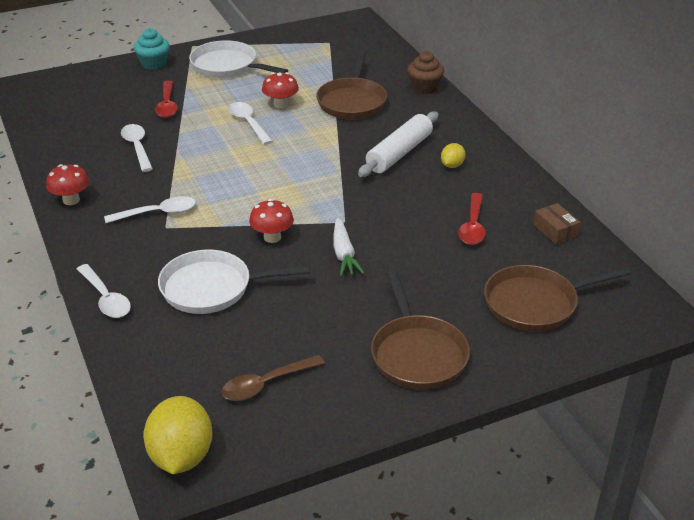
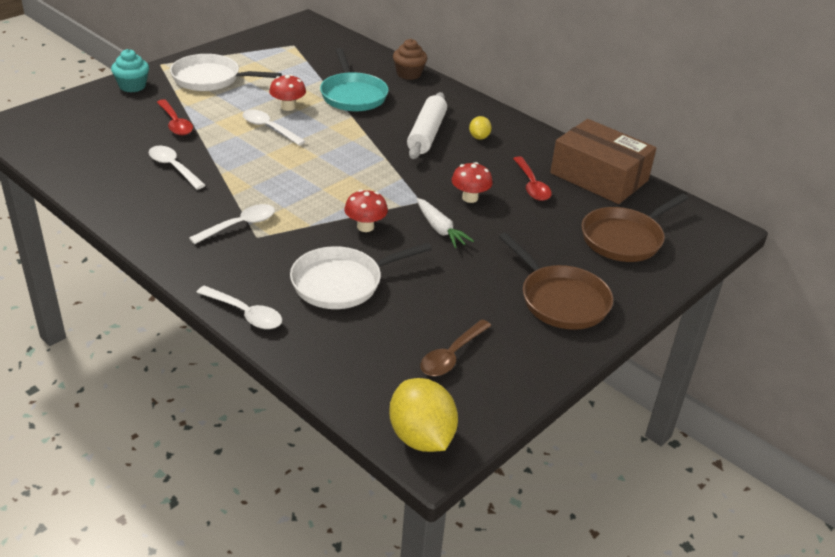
camera: 25 degrees left, 0 degrees up
(71, 200) = (141, 229): red mushroom -> red mushroom (470, 198)
(352, 101) = (353, 95): brown pan -> turquoise pan
(555, 230) = (599, 177): brown box -> brown box, size x2.41

